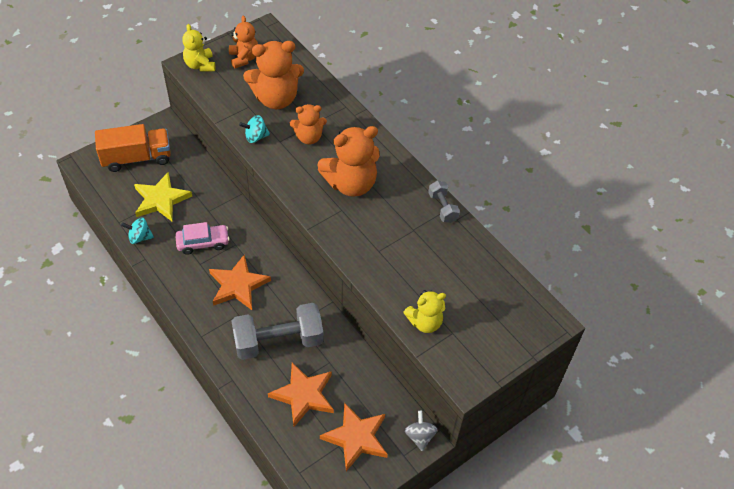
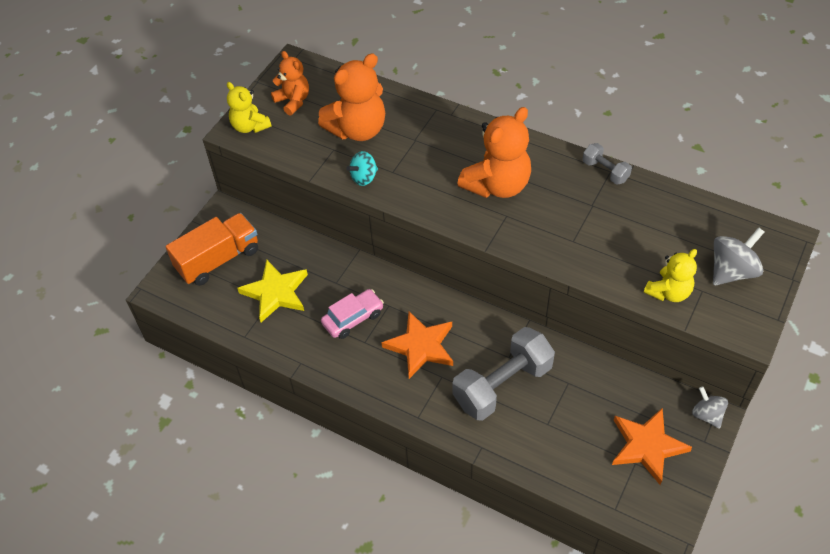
camera: 20 degrees left, 0 degrees up
(140, 237) = (279, 343): turquoise spinning top -> none
(303, 395) = (565, 428): orange star -> none
(309, 137) = (420, 156): orange teddy bear -> none
(487, 328) = (732, 271): none -> grey spinning top

